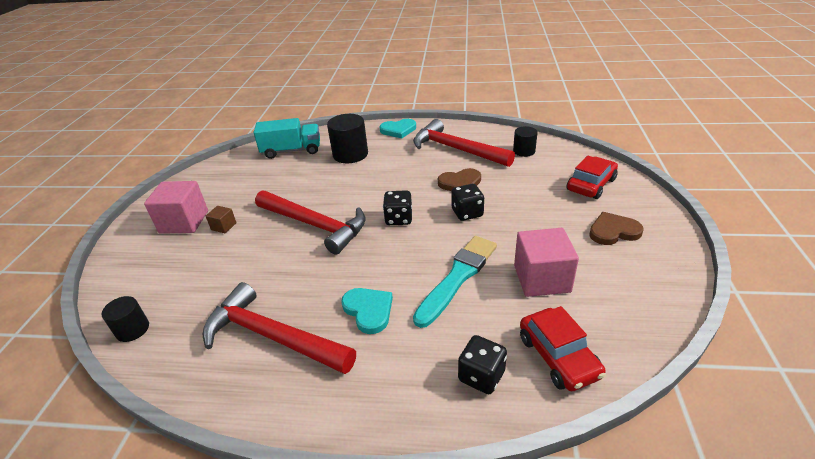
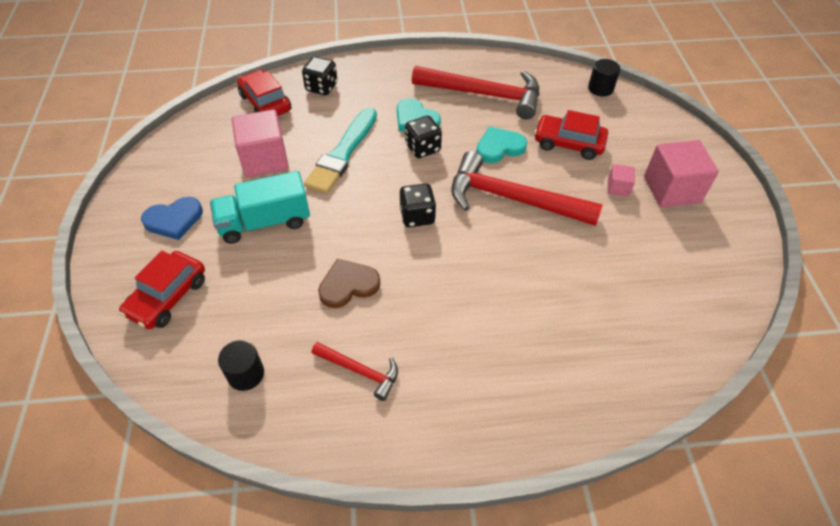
camera: 165 degrees right, 15 degrees up
(224, 226) = (618, 187): brown cube -> pink cube
(229, 267) = (568, 143): none -> red car
(291, 151) = (644, 344): turquoise truck -> turquoise truck (264, 222)
(350, 154) = (536, 341): black cylinder -> none
(398, 130) = (479, 430): turquoise heart -> turquoise heart (499, 147)
(456, 149) = (360, 371): red hammer -> red hammer, size x0.50
(467, 213) = (336, 232): black dice -> black dice (423, 148)
(613, 231) = (174, 220): brown heart -> blue heart

